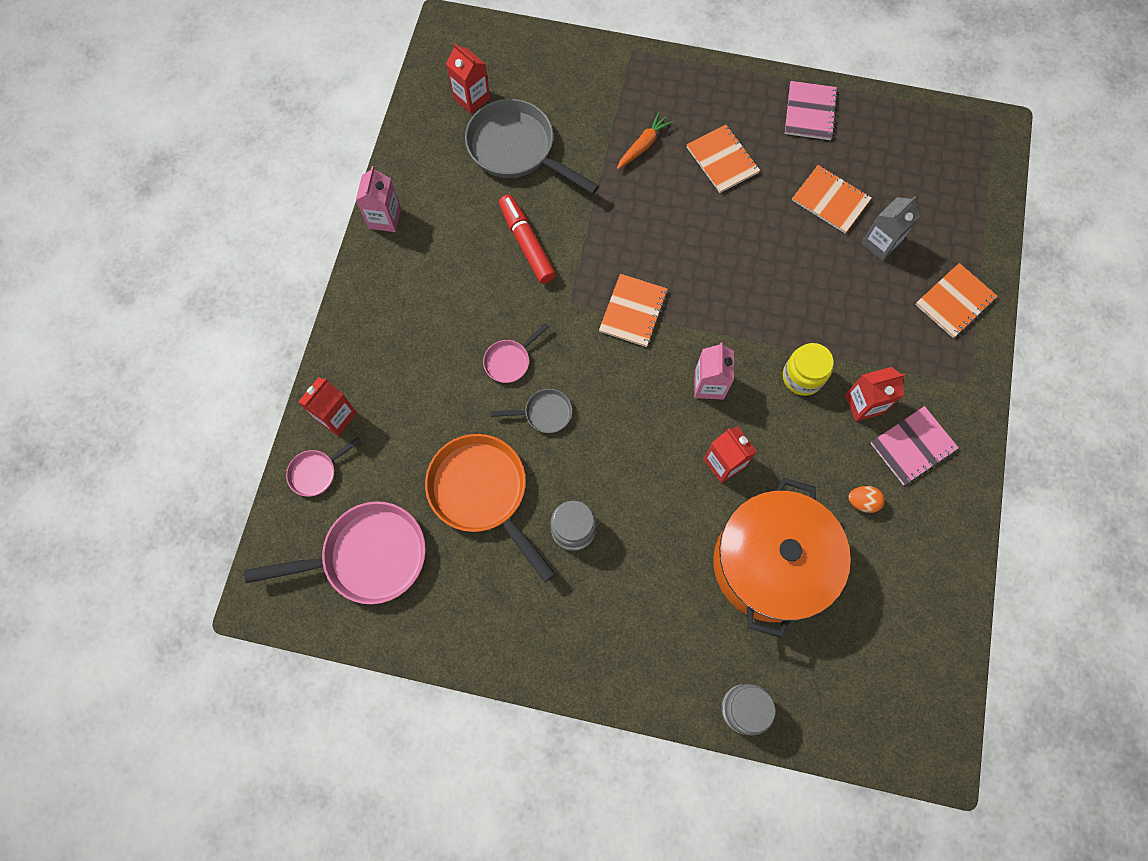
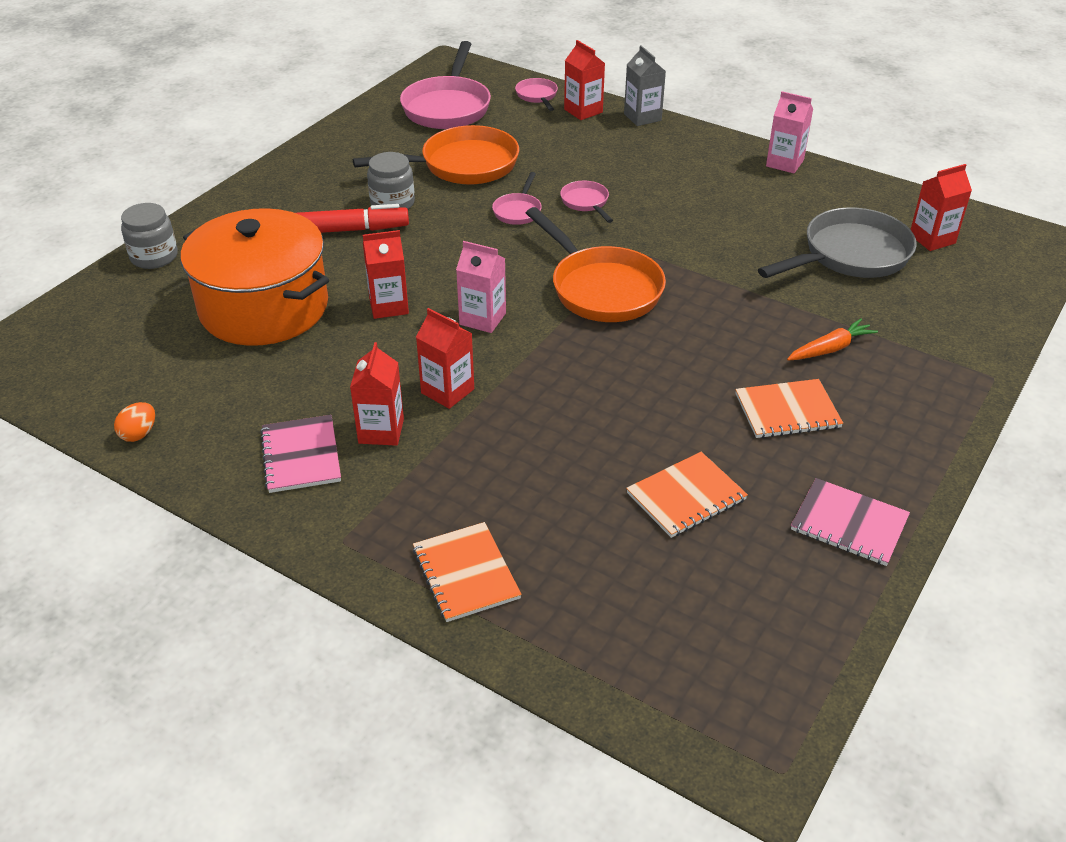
camera: 110 degrees right, 30 degrees down
(527, 244) = (719, 238): red marker -> red marker (351, 230)
(544, 413) = (518, 211): grey pan -> pink pan
(633, 311) = (601, 288): orange notebook -> orange pan
(643, 145) = (830, 349): orange carrot -> orange carrot turned 90 degrees counterclockwise
(802, 377) = (447, 391): yellow jar -> red carton
(862, 502) = (271, 392): orange egg -> orange egg (139, 434)
(880, 243) = (595, 525): grey carton -> grey carton (642, 117)

